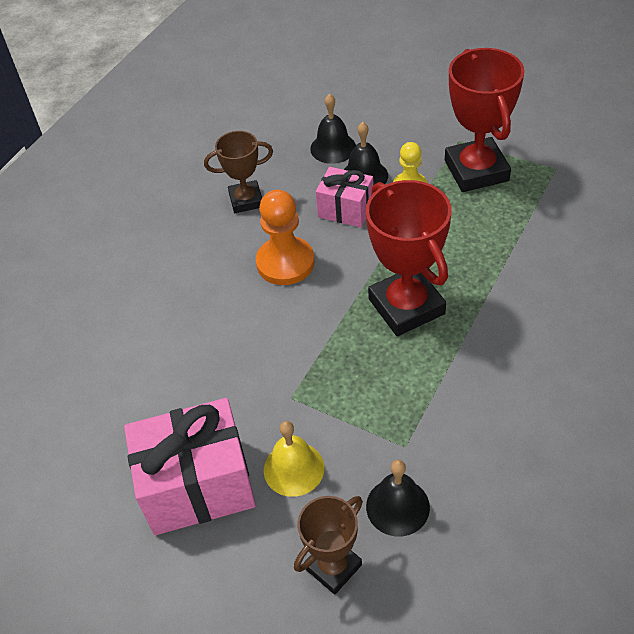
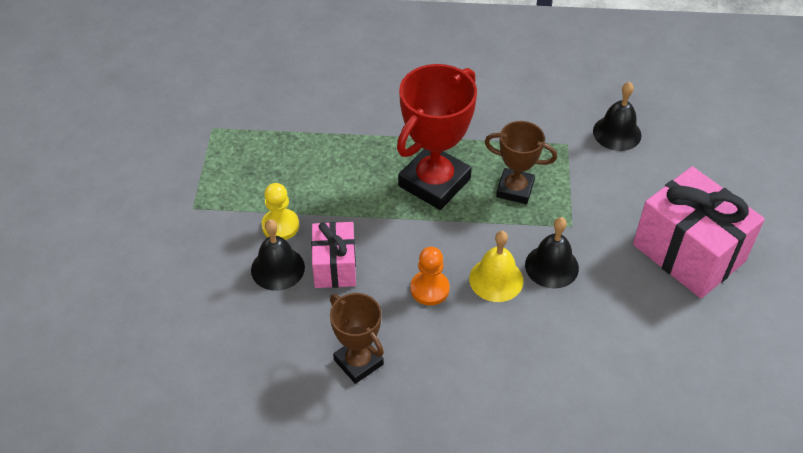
camera: 120 degrees left, 0 degrees up
(285, 263) = (429, 289): orange pawn -> orange pawn, size x0.63
(294, 468) = (631, 200): yellow bell -> yellow bell (496, 279)
(333, 148) = (241, 313): black bell -> black bell (551, 266)
(333, 566) = (684, 151): brown trophy -> brown trophy (515, 189)
(476, 171) = (236, 182): red trophy -> none

